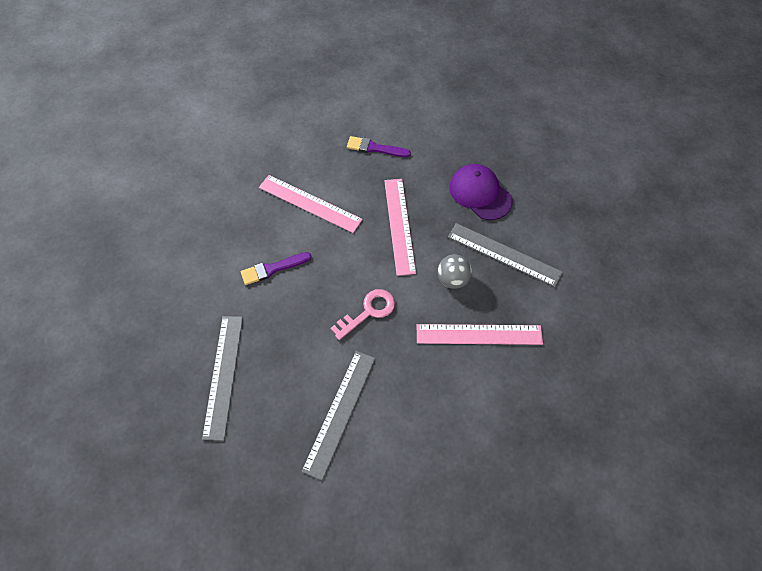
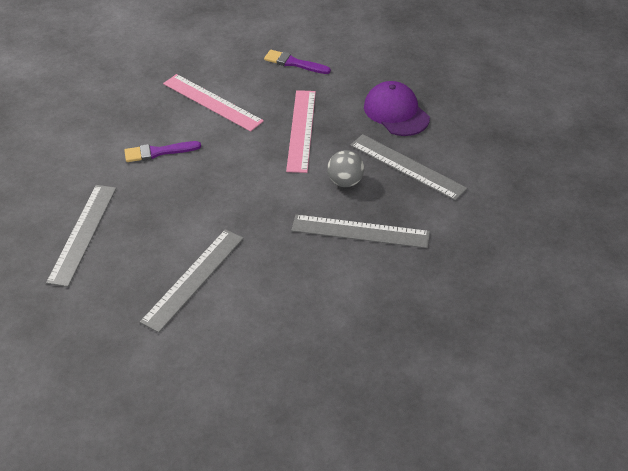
camera: 10 degrees right, 15 degrees down
(368, 311) = (248, 199): pink key -> none
(479, 334) = (360, 231): pink ruler -> grey ruler

